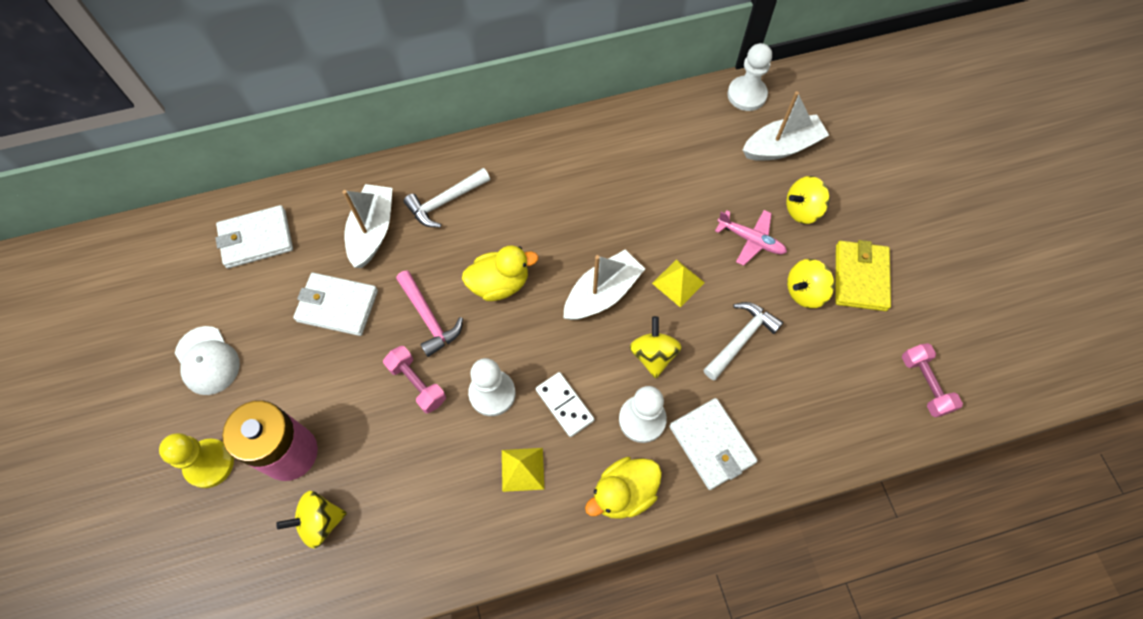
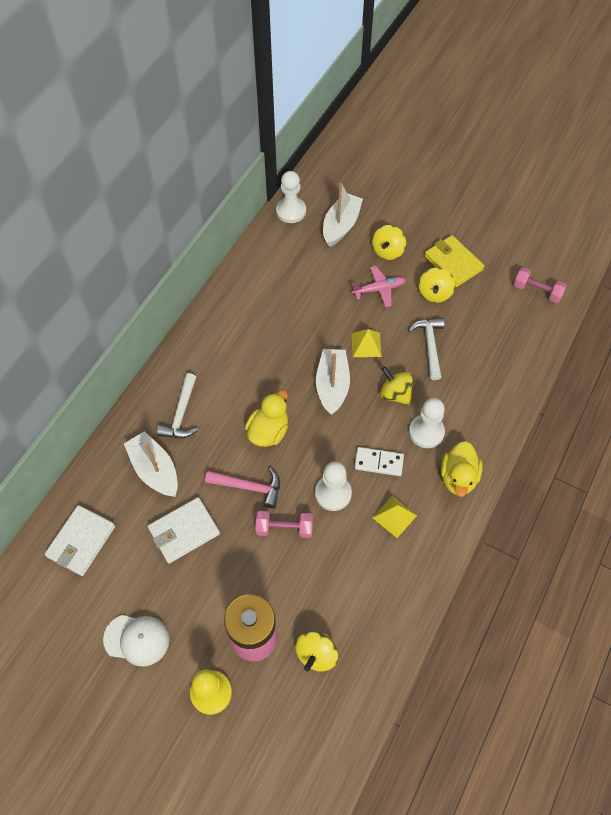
camera: 45 degrees left, 5 degrees down
(712, 444) = (473, 412): white wallet -> none

